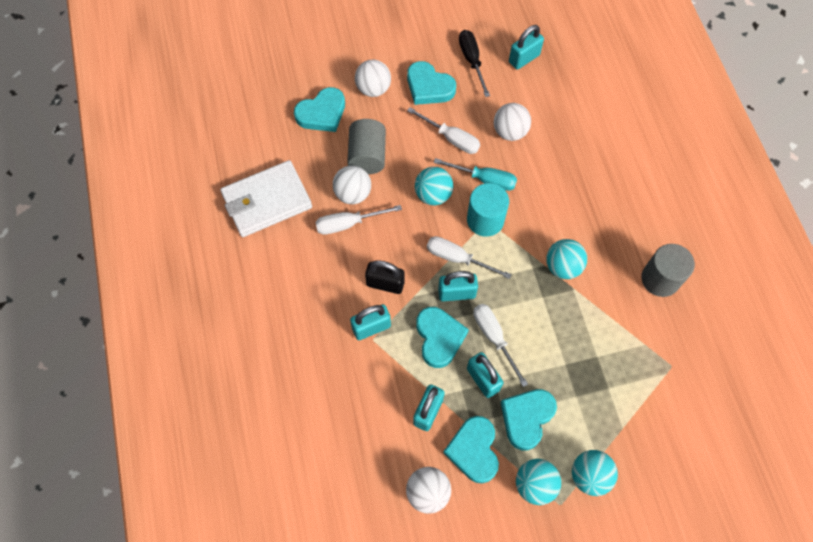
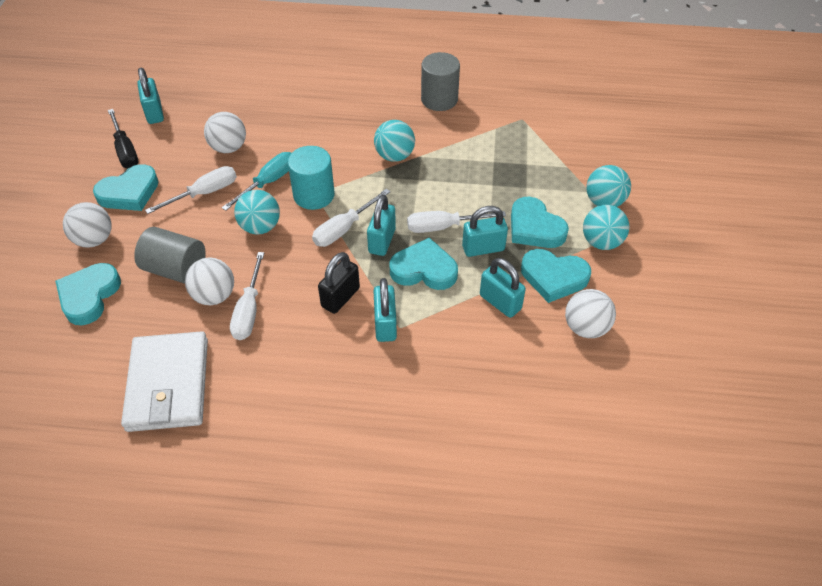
camera: 70 degrees left, 15 degrees down
(322, 113) = (89, 296): turquoise heart -> turquoise heart turned 150 degrees counterclockwise
(472, 61) = (125, 150): black screwdriver -> black screwdriver turned 120 degrees counterclockwise

